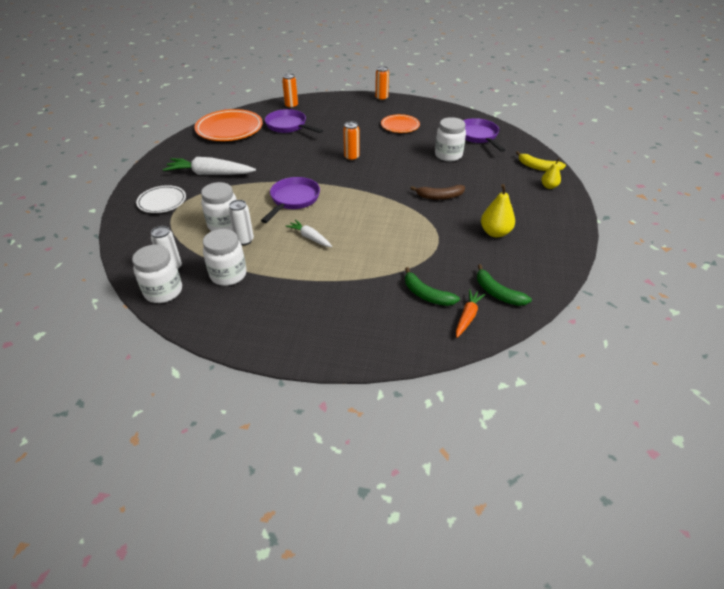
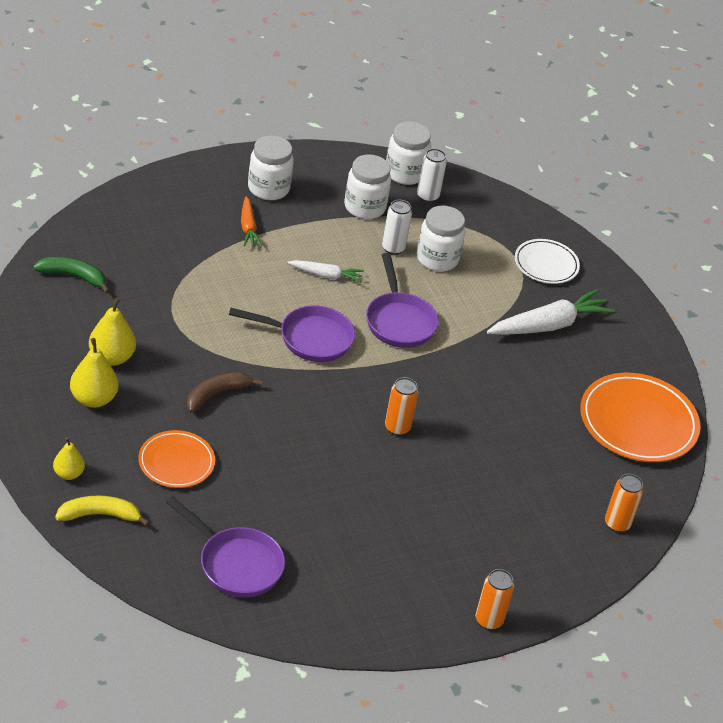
camera: 140 degrees right, 0 degrees up
(288, 126) = (561, 466): purple pan -> purple pan (309, 338)
(400, 126) = (387, 541): orange plate -> orange plate (176, 462)
(426, 294) = (148, 251): green banana -> none
(448, 155) = (257, 490): white jar -> white jar (268, 188)
(467, 316) = (93, 241): orange carrot -> orange carrot (248, 227)
(518, 215) = (93, 399): none -> yellow pear

